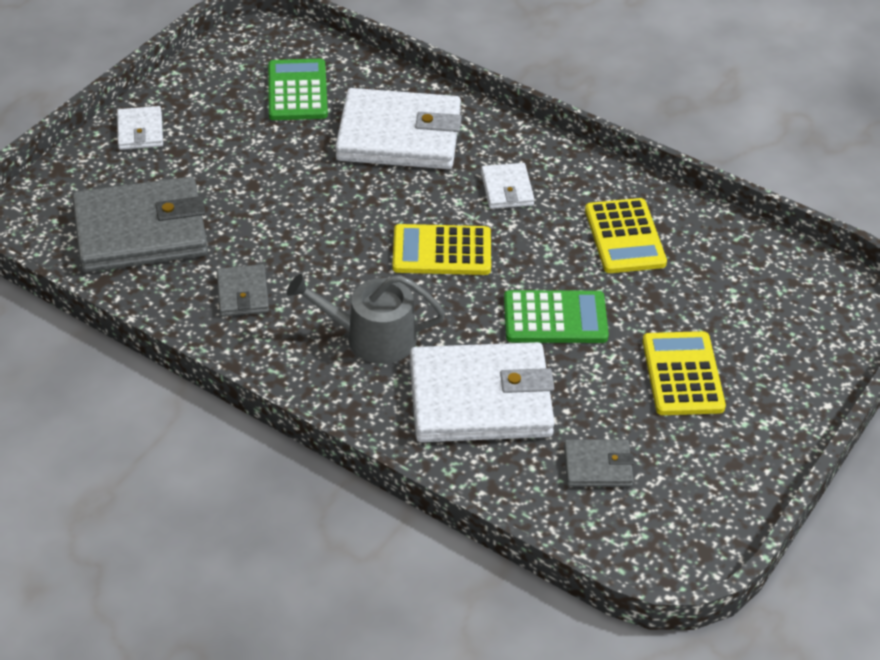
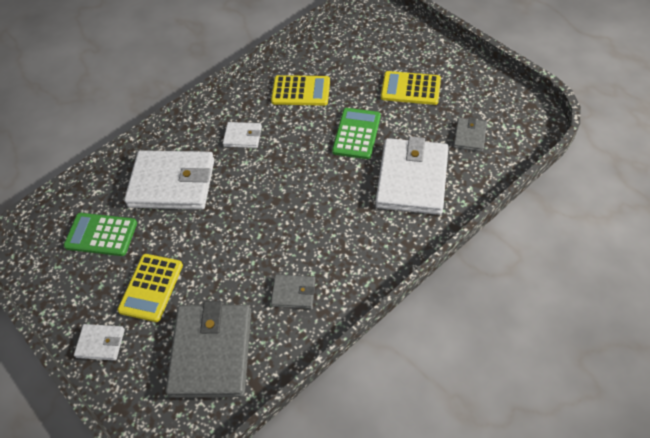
camera: 70 degrees left, 10 degrees up
(371, 337) = (351, 225): grey watering can -> none
(399, 136) = (172, 183): white wallet -> white wallet turned 75 degrees clockwise
(442, 251) = (286, 178): yellow calculator -> yellow calculator (151, 287)

